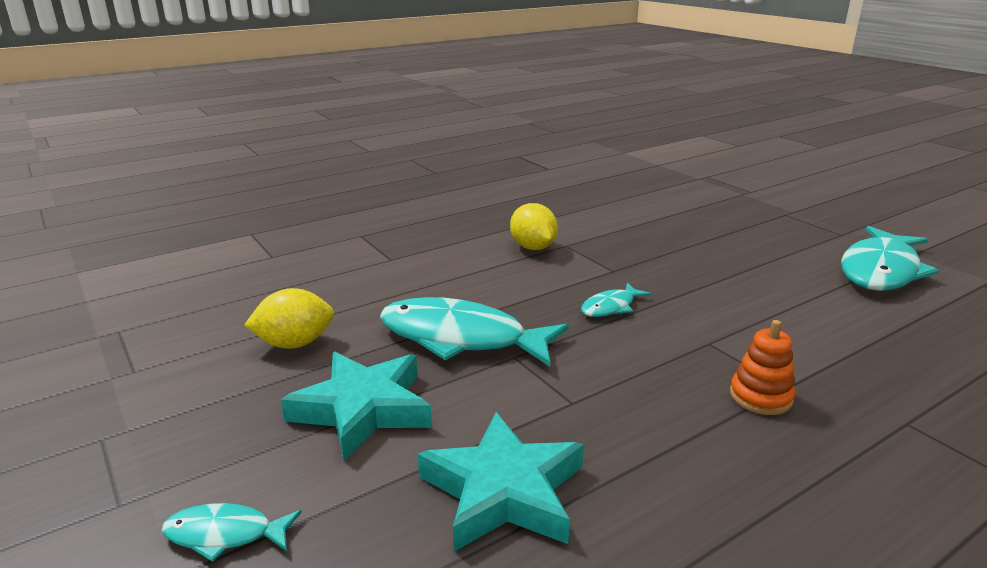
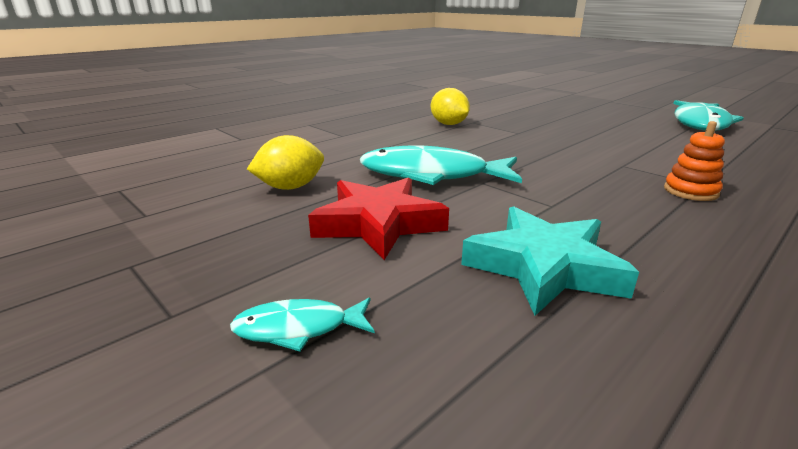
camera: 10 degrees left, 0 degrees up
(363, 409) = (378, 224): turquoise star -> red star
(611, 307) = (533, 151): turquoise fish -> none

